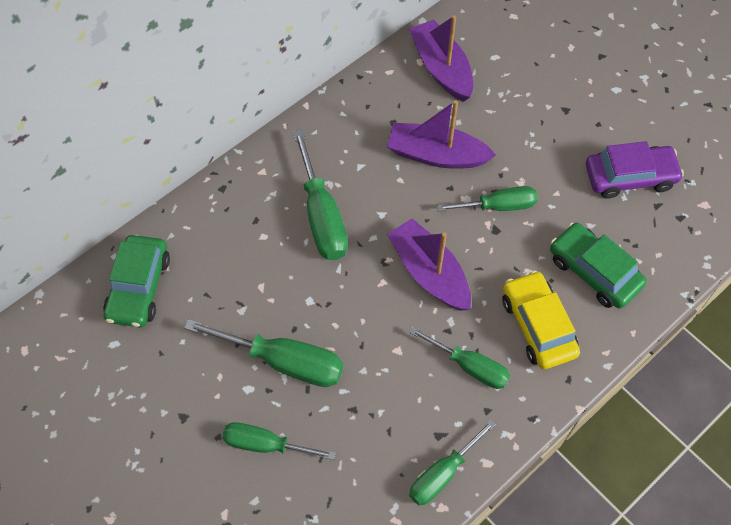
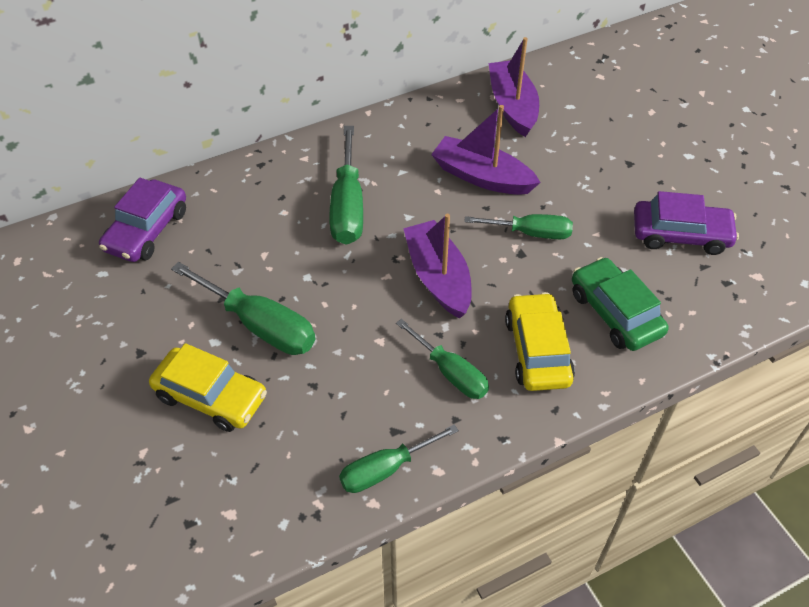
camera: 15 degrees right, 10 degrees down
(139, 287) = (147, 230): green car -> purple car
(265, 444) = (211, 396): green screwdriver -> yellow car

